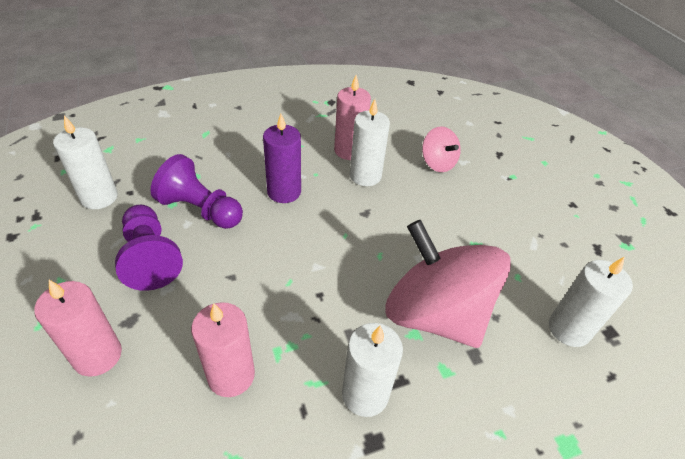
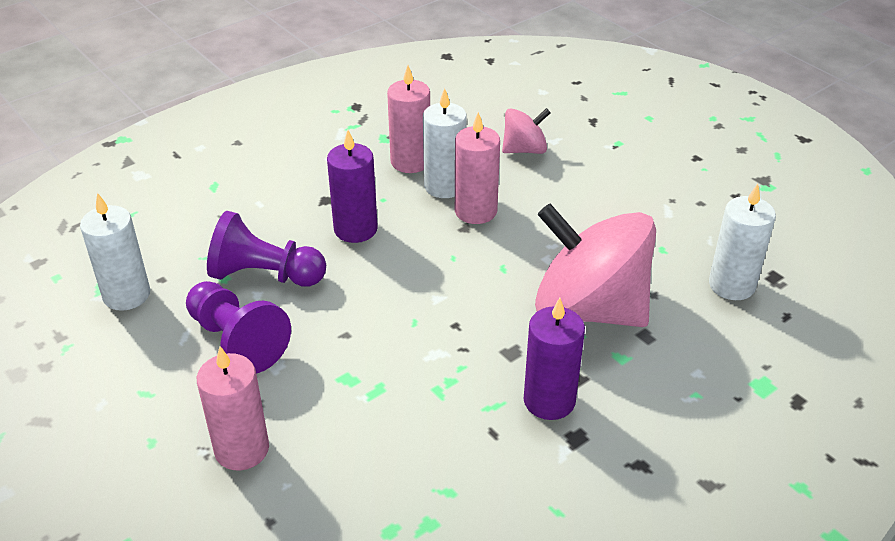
camera: 15 degrees left, 5 degrees down
(231, 375) = (401, 424): pink candle -> pink candle (475, 211)
(365, 394) = (549, 400): white candle -> purple candle
(437, 163) = (524, 149): pink spinning top -> pink spinning top turned 60 degrees counterclockwise

